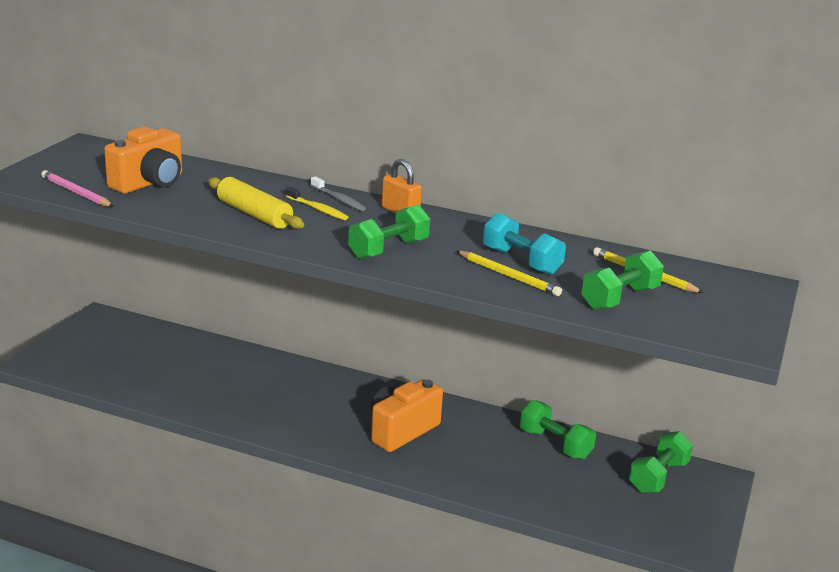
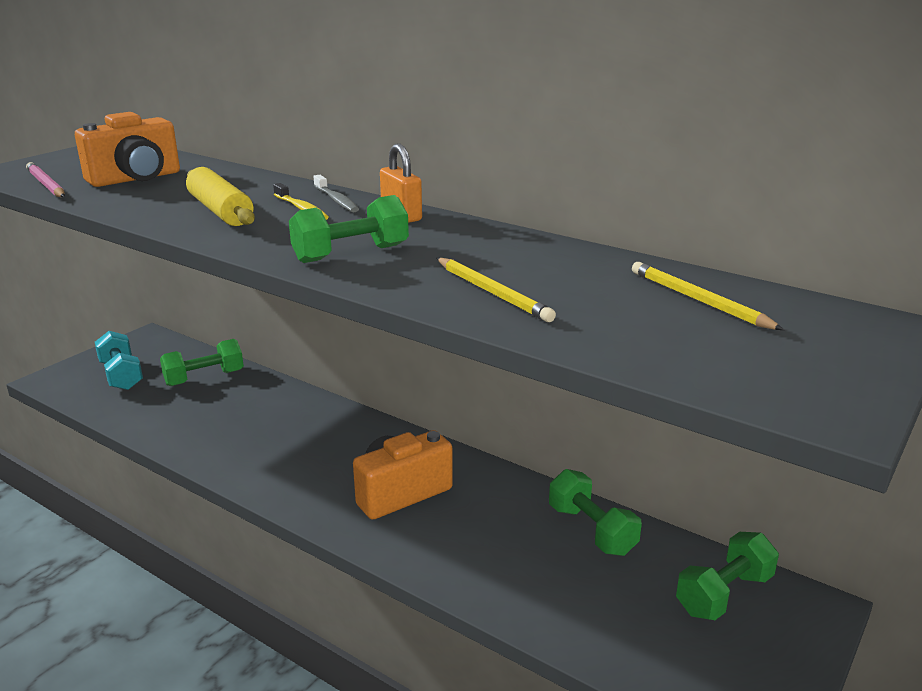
camera: 15 degrees right, 0 degrees up
(521, 261) = (523, 275): turquoise dumbbell -> turquoise dumbbell (121, 375)
(620, 298) = (644, 331): green dumbbell -> green dumbbell (204, 378)

